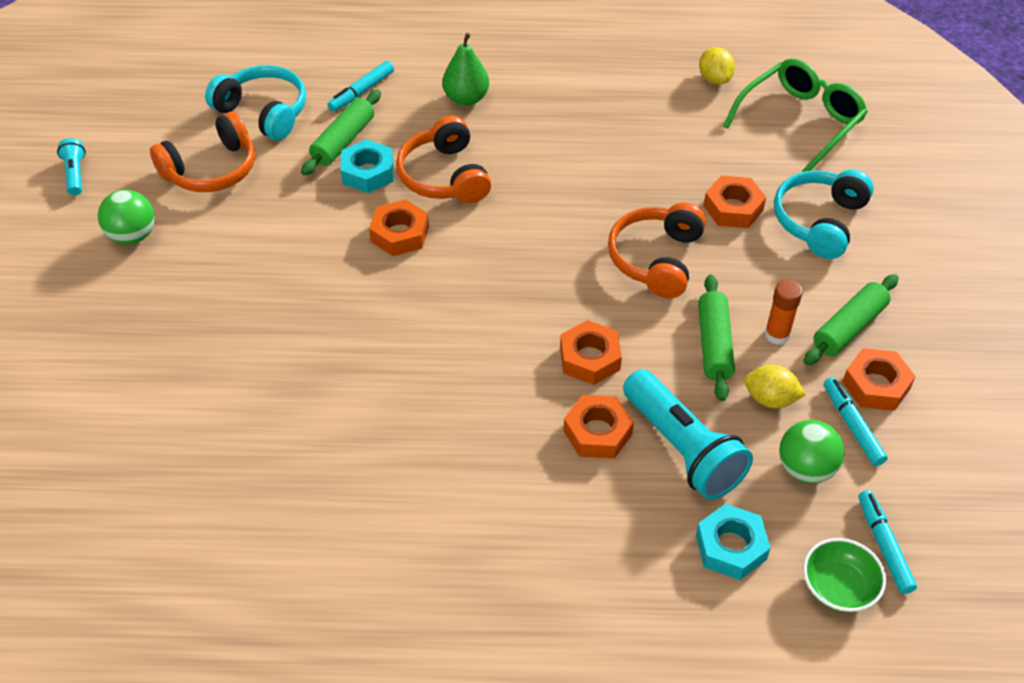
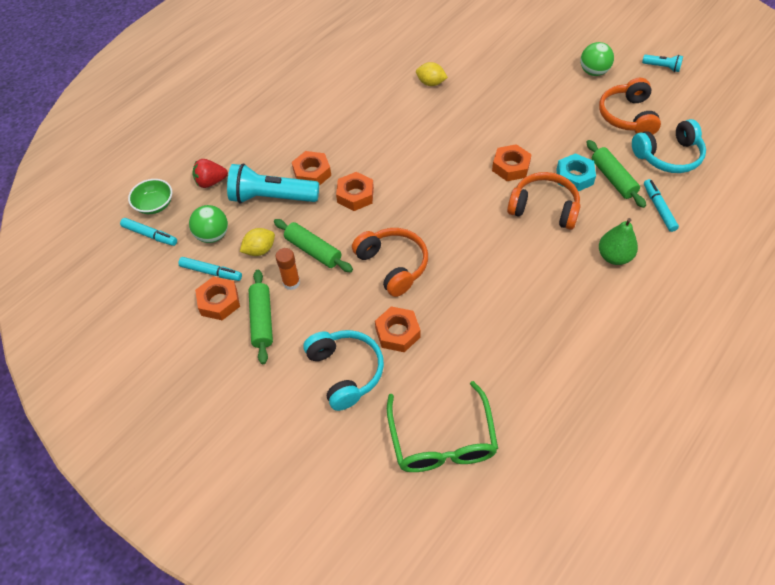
camera: 130 degrees right, 5 degrees up
(714, 79) = (531, 419): yellow lemon -> yellow lemon (431, 83)
(731, 547) = (211, 182): turquoise nut -> red strawberry

